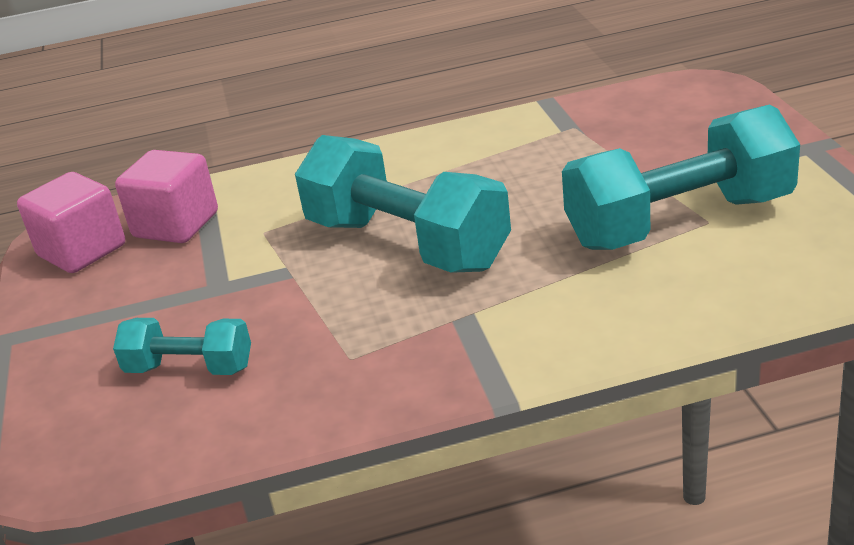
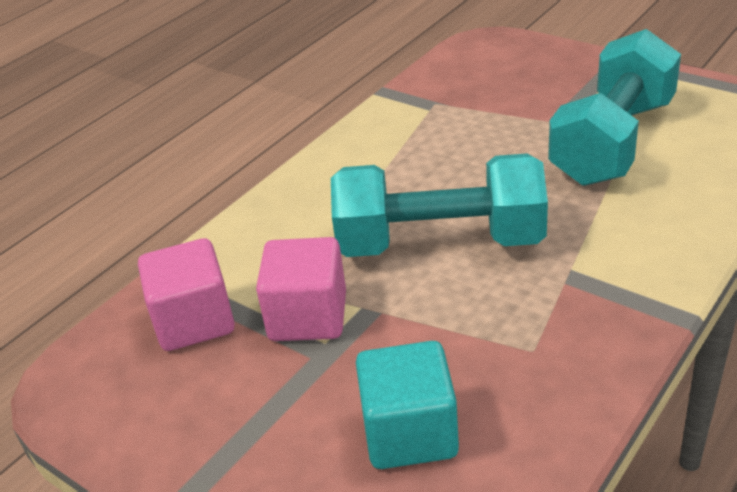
camera: 40 degrees left, 5 degrees up
(82, 251) = (124, 391): pink cube -> pink cube (308, 316)
(190, 368) = (409, 433): turquoise dumbbell -> turquoise cube

